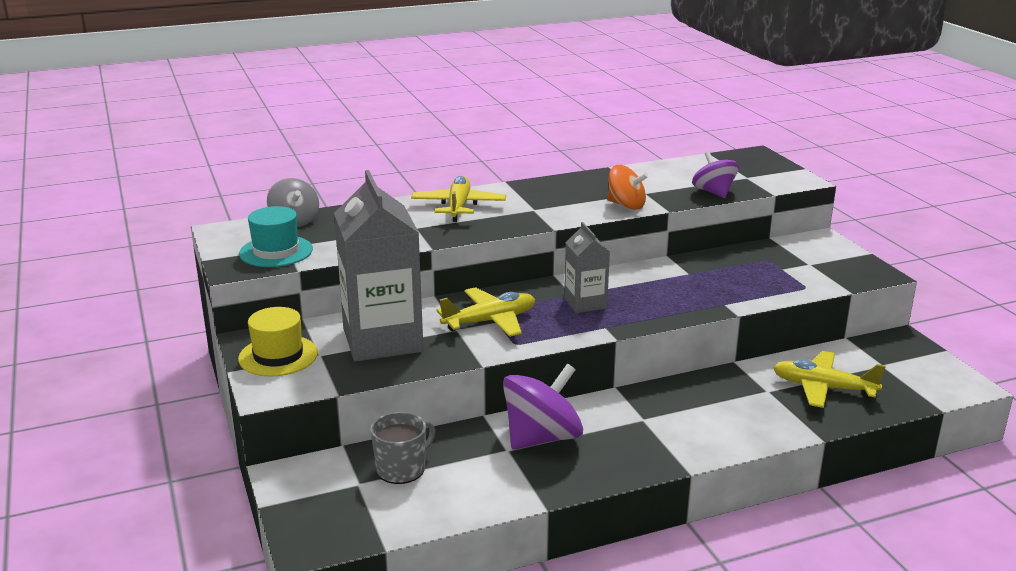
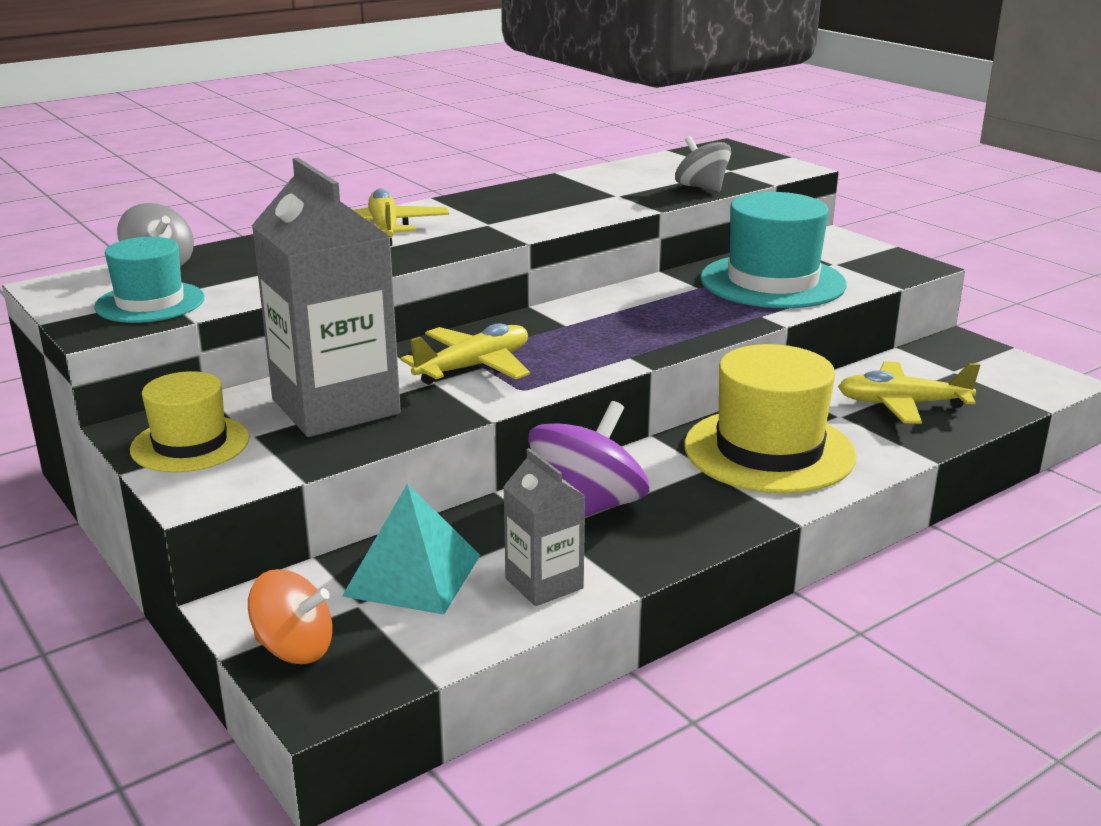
camera: 15 degrees left, 0 degrees up
(402, 469) = (413, 575): grey mug -> turquoise pyramid
(585, 303) = (588, 333): grey carton -> grey carton (544, 583)
(626, 205) = (603, 209): orange spinning top -> orange spinning top (294, 648)
(697, 412) = (769, 451): none -> yellow hat
(714, 192) = (701, 188): purple spinning top -> grey spinning top
(750, 275) = (772, 282): none -> turquoise hat

